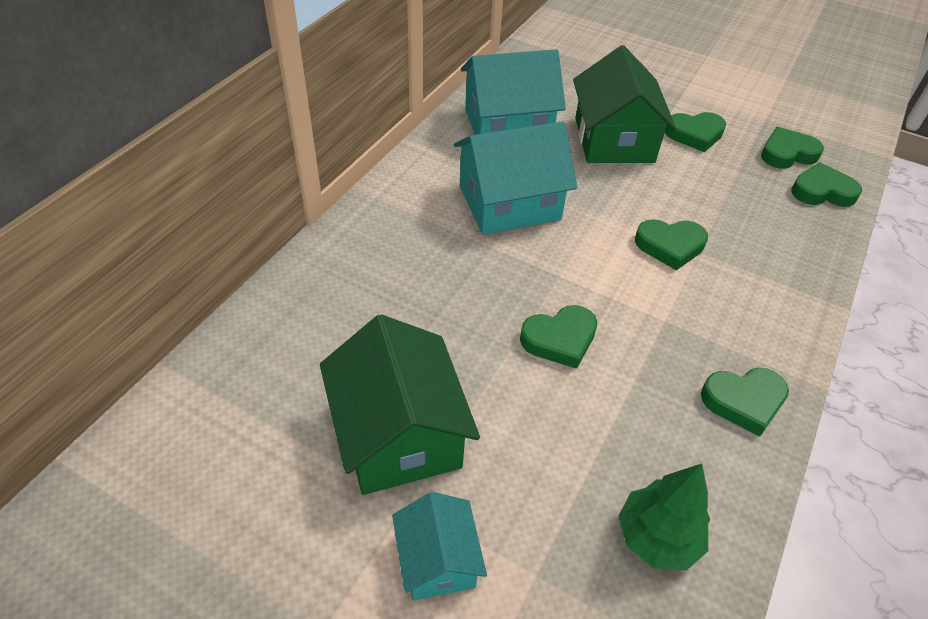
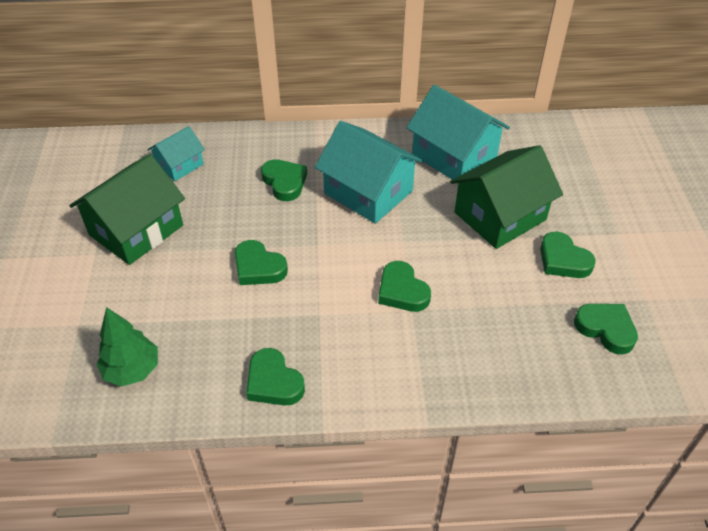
camera: 60 degrees right, 0 degrees up
(437, 560) = (66, 281): turquoise house -> turquoise house (179, 165)
(822, 191) = (574, 369): green heart -> green heart (284, 182)

